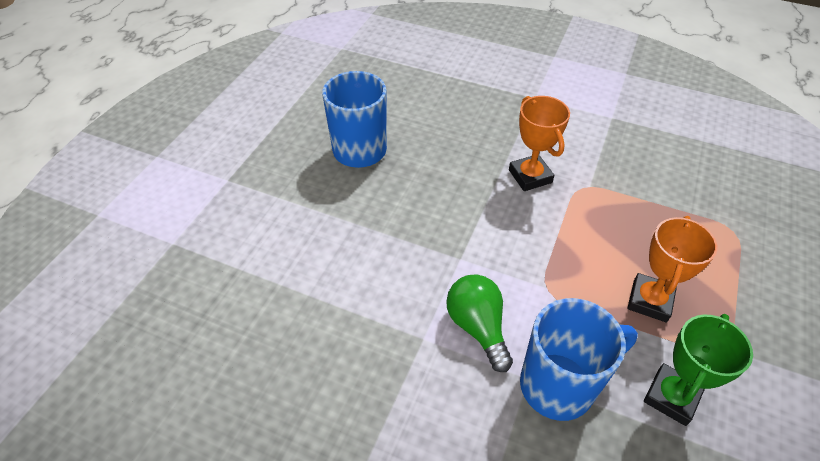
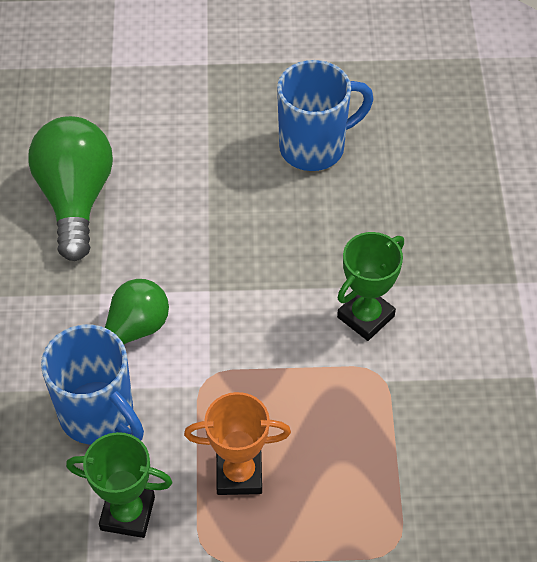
camera: 65 degrees right, 5 degrees up
(305, 321) = (76, 199): none -> green light bulb
(530, 176) = (365, 316): orange trophy -> green trophy

